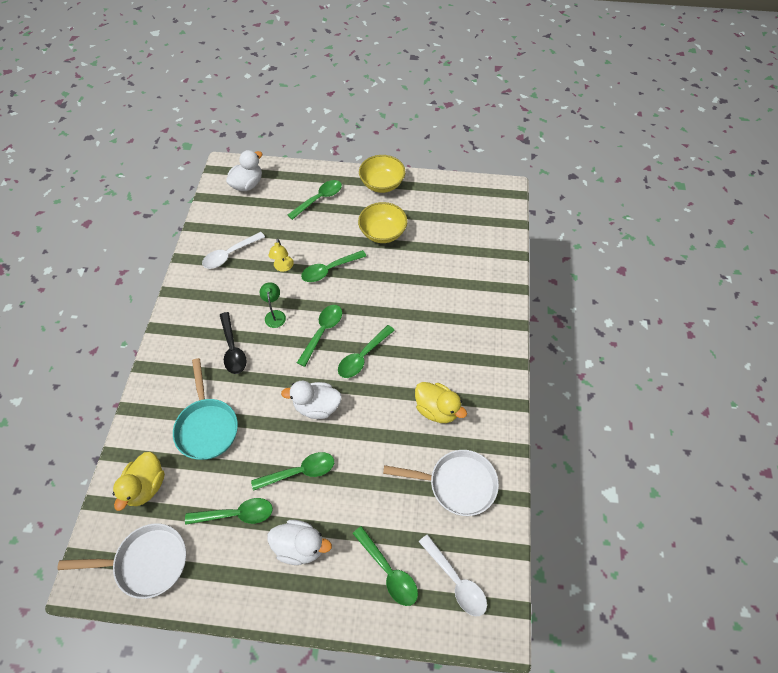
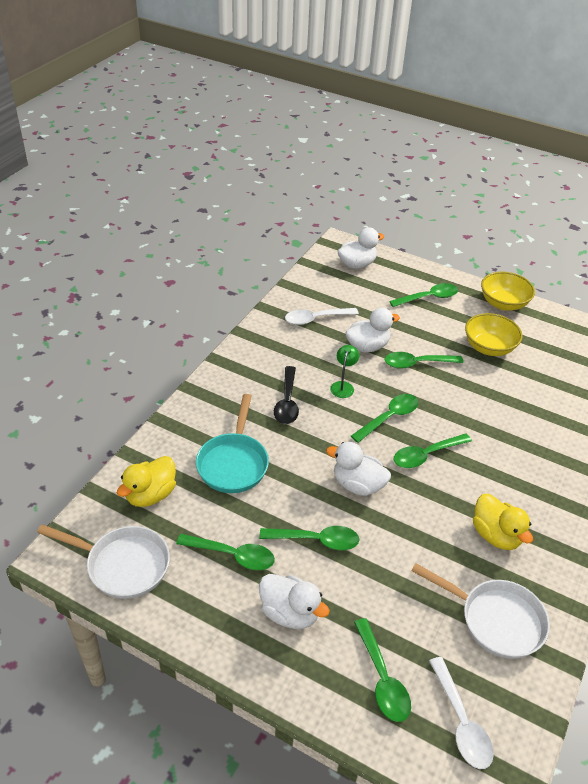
camera: 20 degrees right, 15 degrees down
(283, 267) = (367, 346): yellow lamp -> white duck

